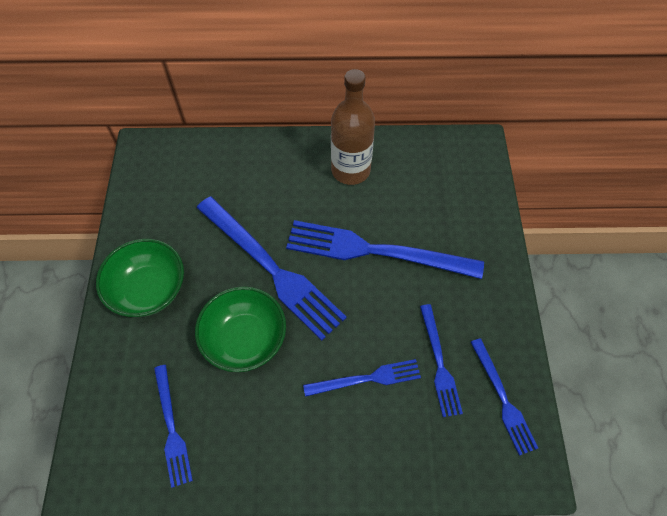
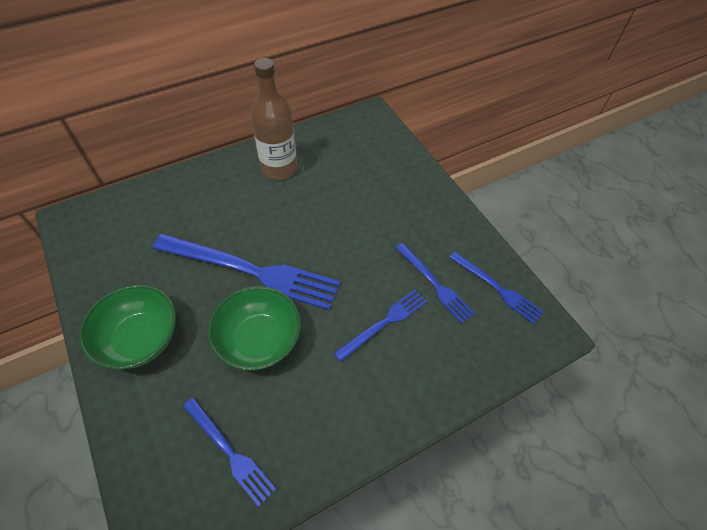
camera: 30 degrees left, 5 degrees down
(376, 251) = (335, 221): blue fork -> none

